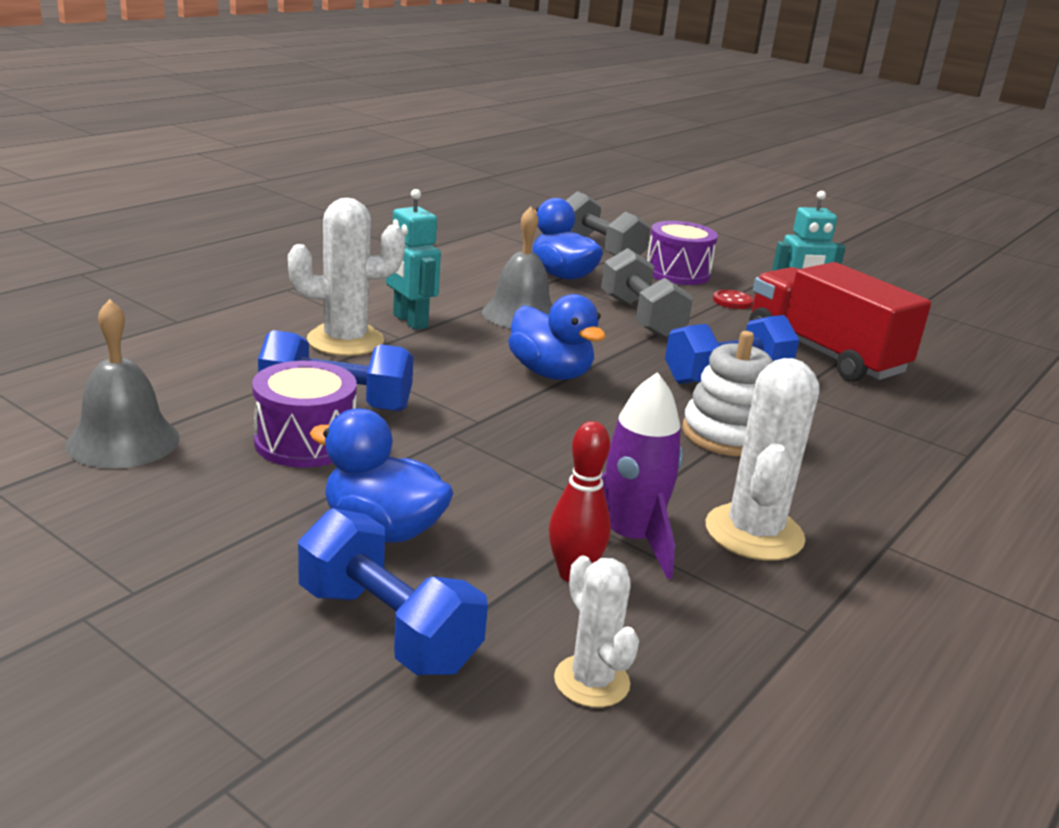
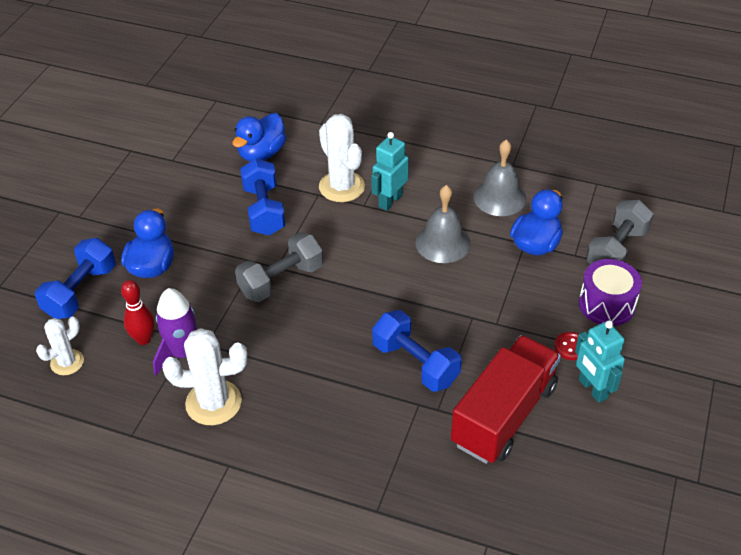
camera: 75 degrees right, 20 degrees up
(123, 441) = (186, 163): grey bell -> grey bell (499, 197)
(305, 442) = (217, 215): purple drum -> none
(550, 373) = (359, 279): blue duck -> blue duck (261, 153)
(641, 318) = (488, 302): grey dumbbell -> grey dumbbell (281, 280)
(727, 434) = (326, 375): white stacking toy -> none

